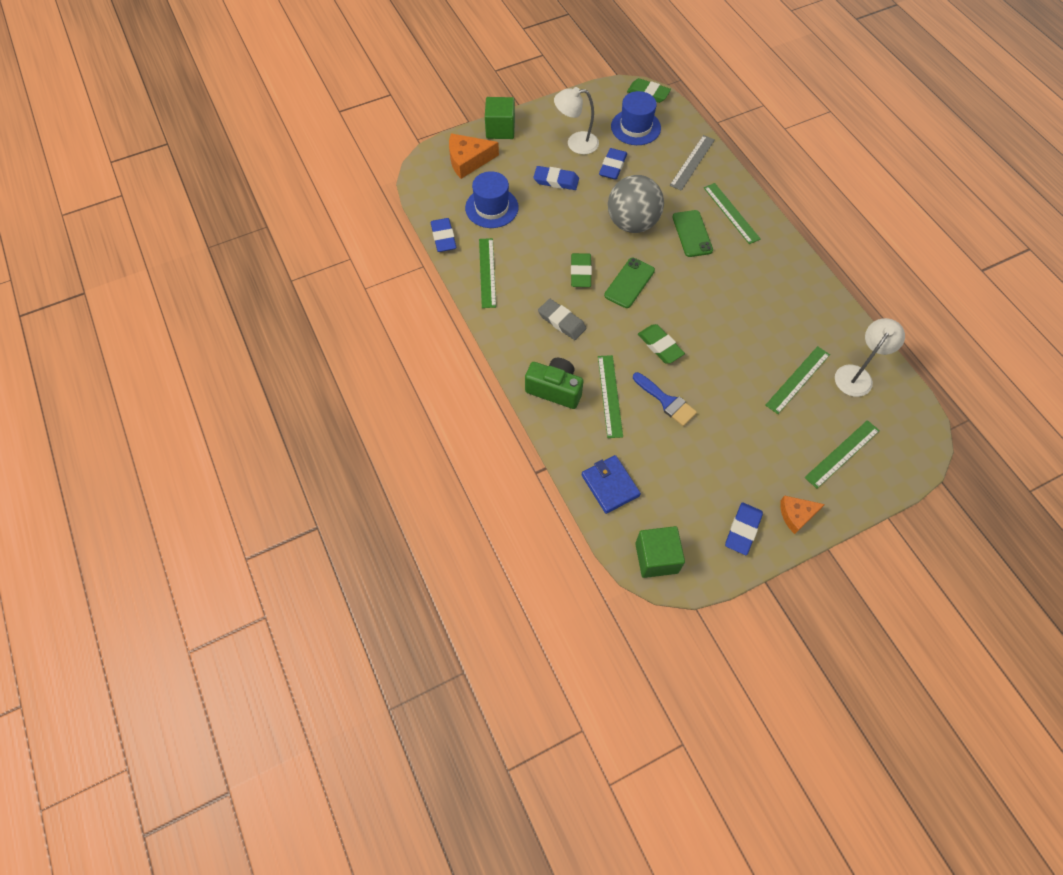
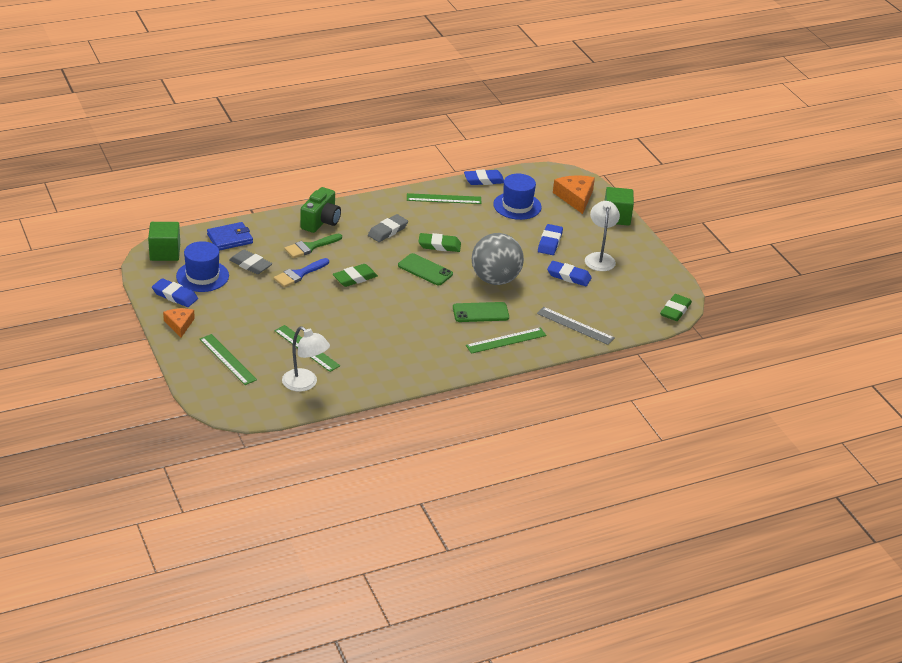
camera: 90 degrees right, 25 degrees down
(609, 396) = (310, 247): green ruler -> green brush
(635, 127) = (624, 296): blue hat -> blue hat (202, 276)
(659, 454) = (250, 265): none -> grey eraser

